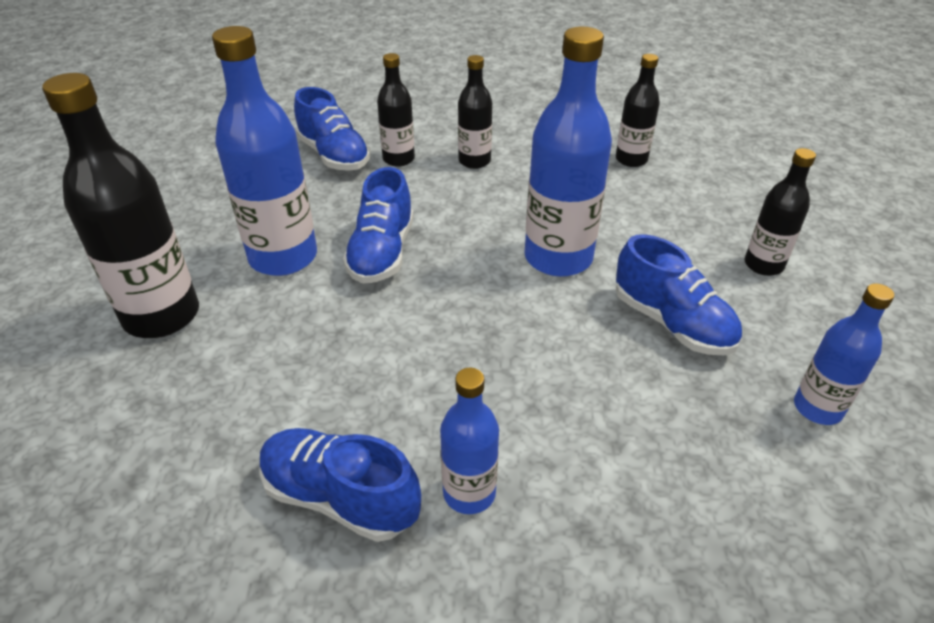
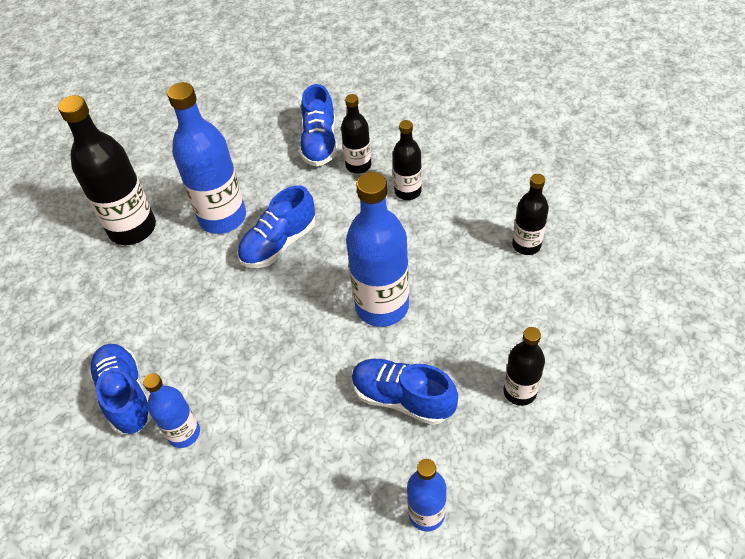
camera: 40 degrees right, 10 degrees up
(672, 323) = (402, 398): blue shoe -> blue shoe turned 120 degrees clockwise

